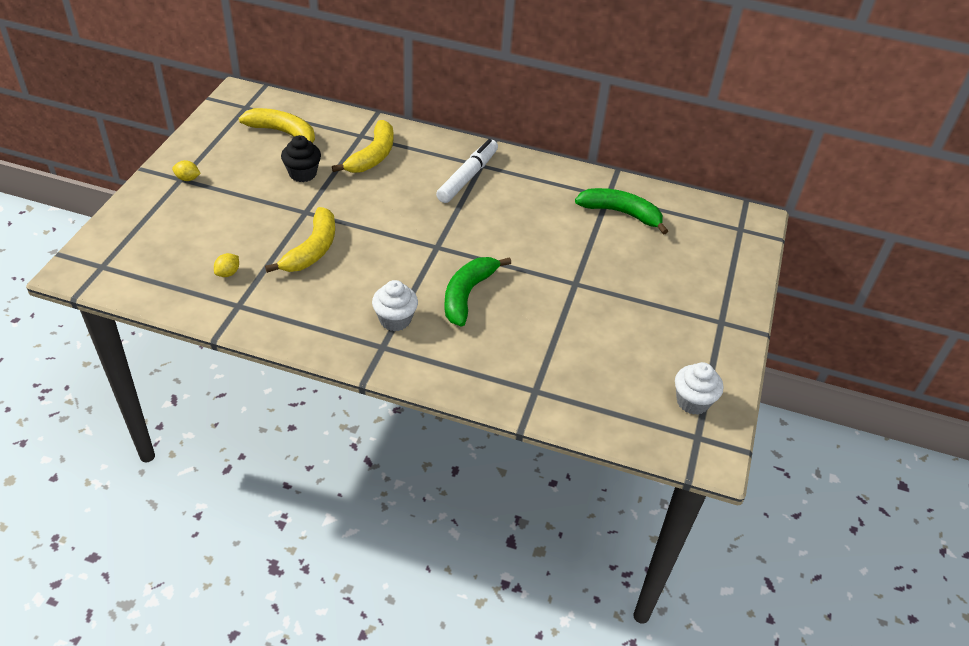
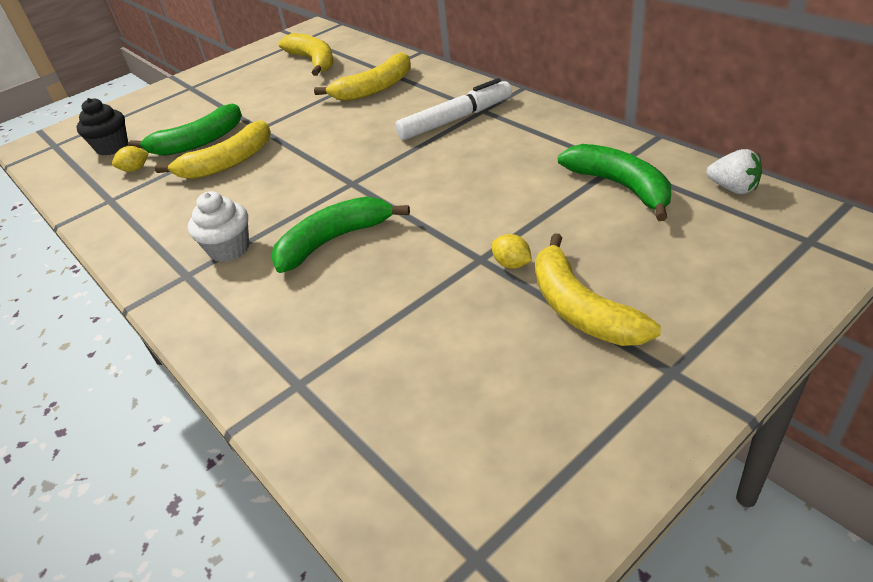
camera: 40 degrees right, 5 degrees down
(187, 179) = (195, 88): yellow lemon -> yellow lemon (512, 264)
(260, 235) = (198, 142): none -> green banana
(302, 174) = (293, 96): black cupcake -> black cupcake (112, 147)
(655, 300) = (581, 308): none -> yellow banana
(684, 202) = (733, 188): none -> white strawberry
(692, 401) = (517, 489): white cupcake -> none

